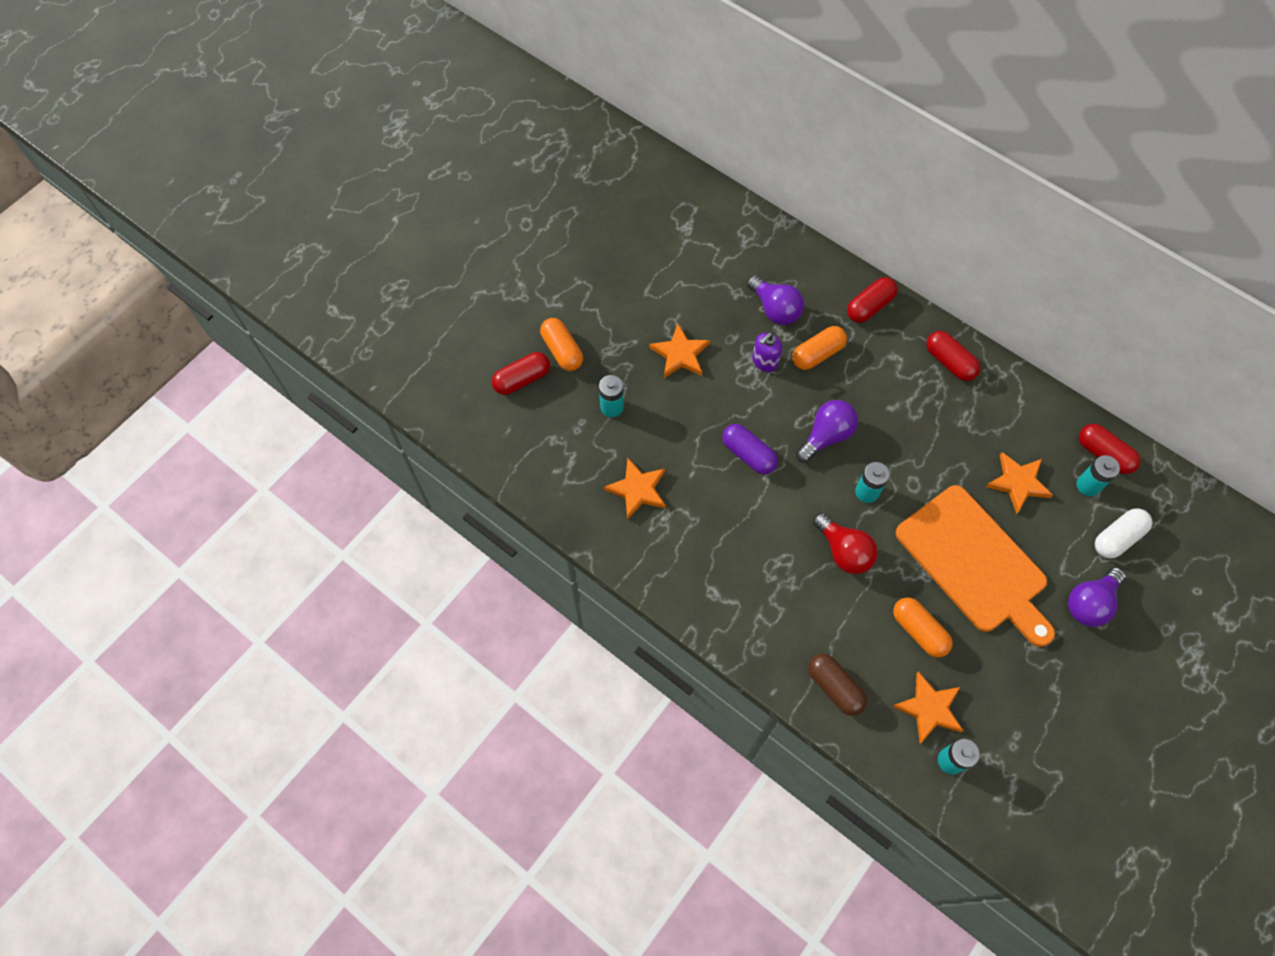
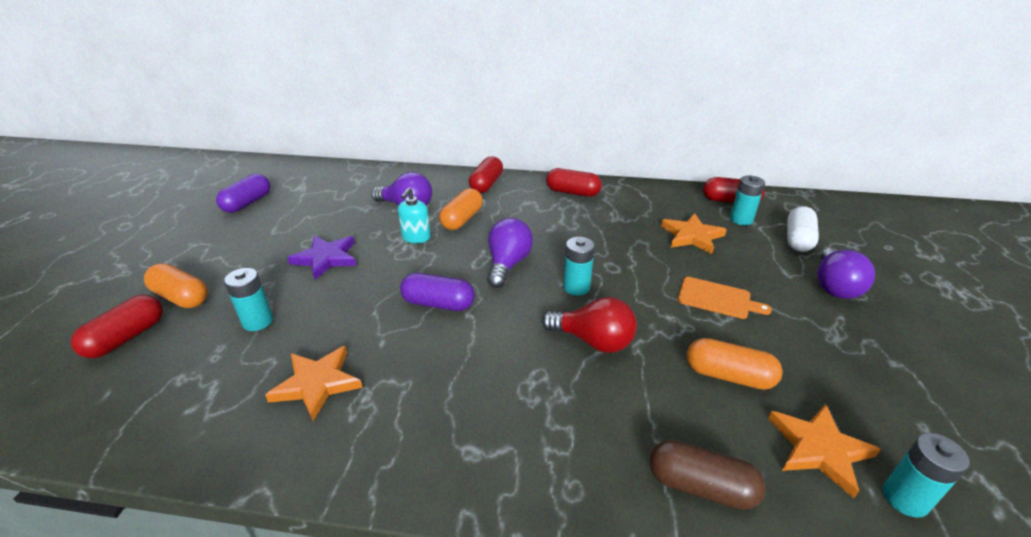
camera: 30 degrees left, 30 degrees down
(633, 234) = (247, 203): none -> purple capsule
(680, 354) = (326, 258): orange star -> purple star
(765, 361) = (416, 237): purple soap dispenser -> turquoise soap dispenser
(974, 563) = (717, 298): orange cutting board -> orange cutting board, size x0.44

